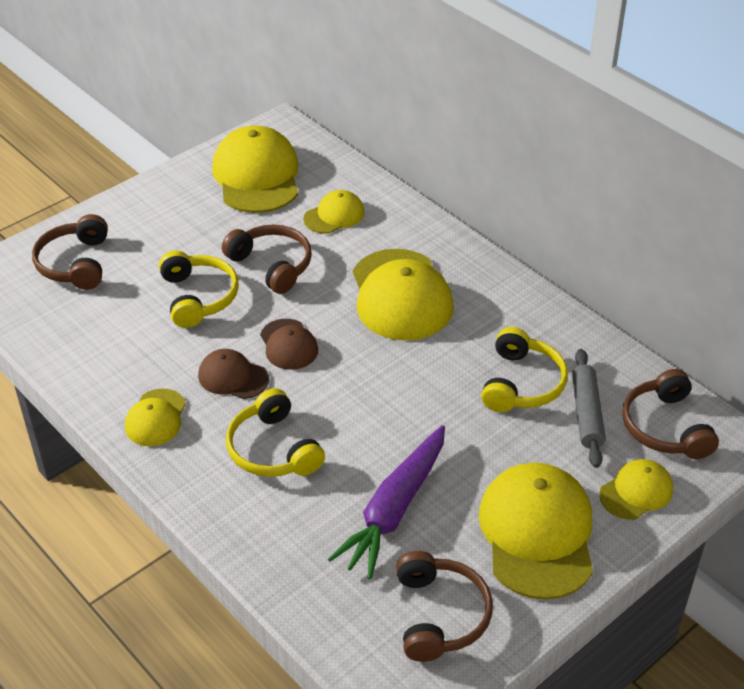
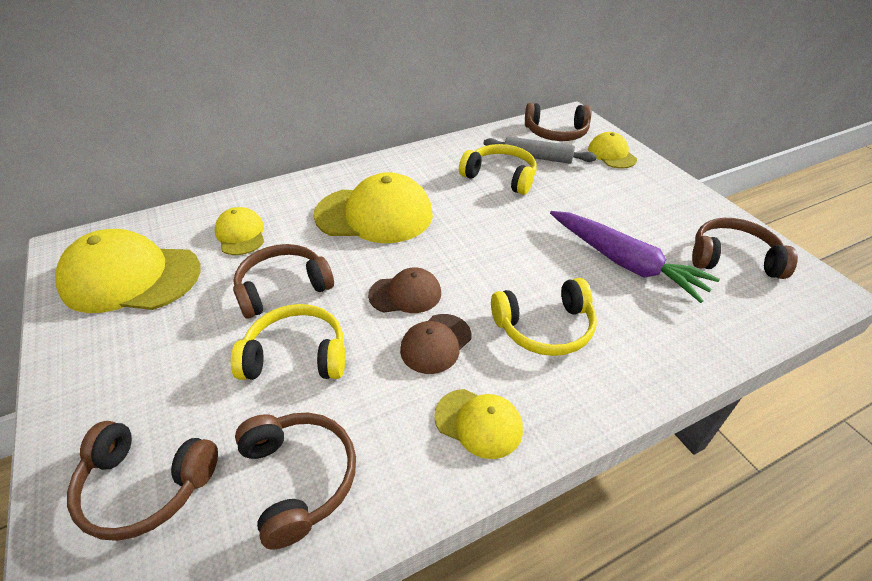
camera: 75 degrees left, 0 degrees up
(92, 332) = (299, 478): none -> brown headphones
(537, 533) = (648, 199): yellow cap -> none

